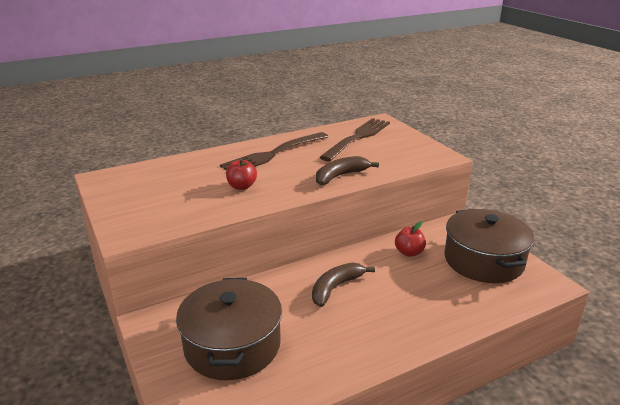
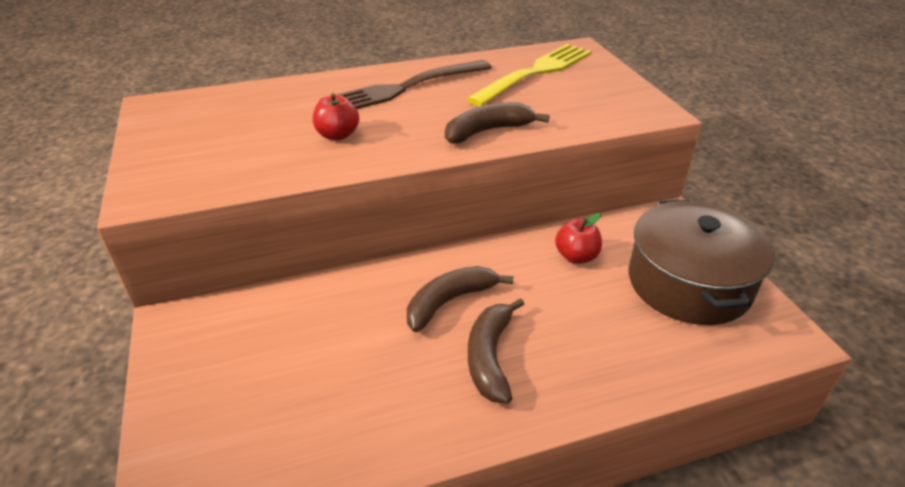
camera: 10 degrees right, 10 degrees up
(232, 345) = (271, 376): brown pot -> none
(358, 138) = (535, 72): brown fork -> yellow fork
(373, 316) = (490, 357): none -> brown banana

